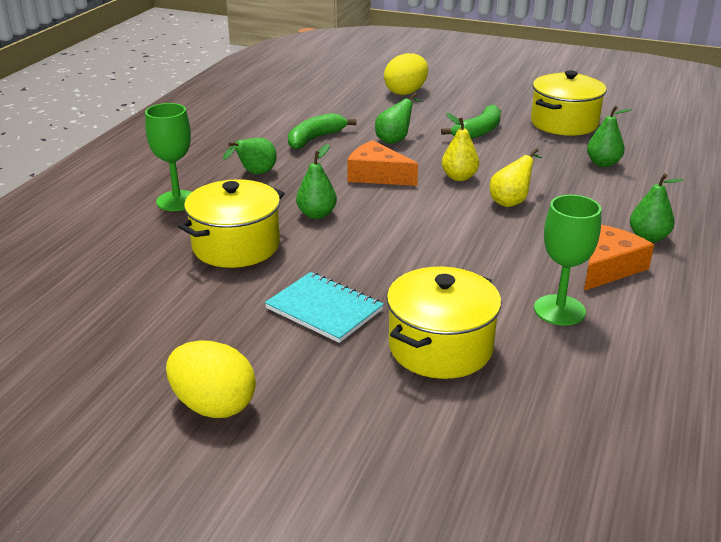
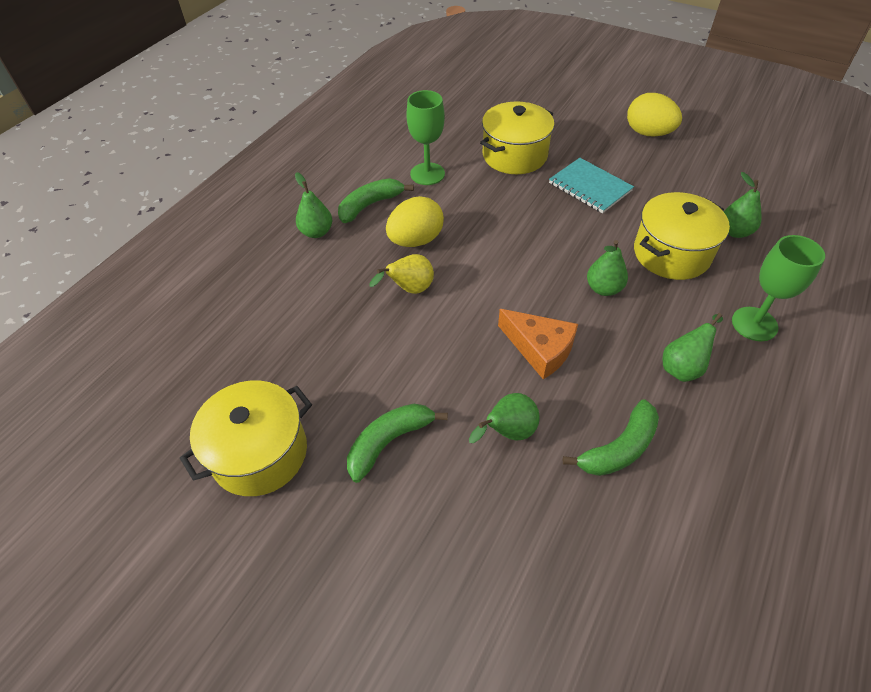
camera: 170 degrees left, 20 degrees up
(406, 92) = (465, 614): yellow egg -> yellow egg (416, 240)
(459, 177) = (448, 336): yellow pear -> none
(603, 163) = (277, 346): green pear -> green pear (734, 232)
(609, 267) = (370, 205): orange cheese -> green banana

